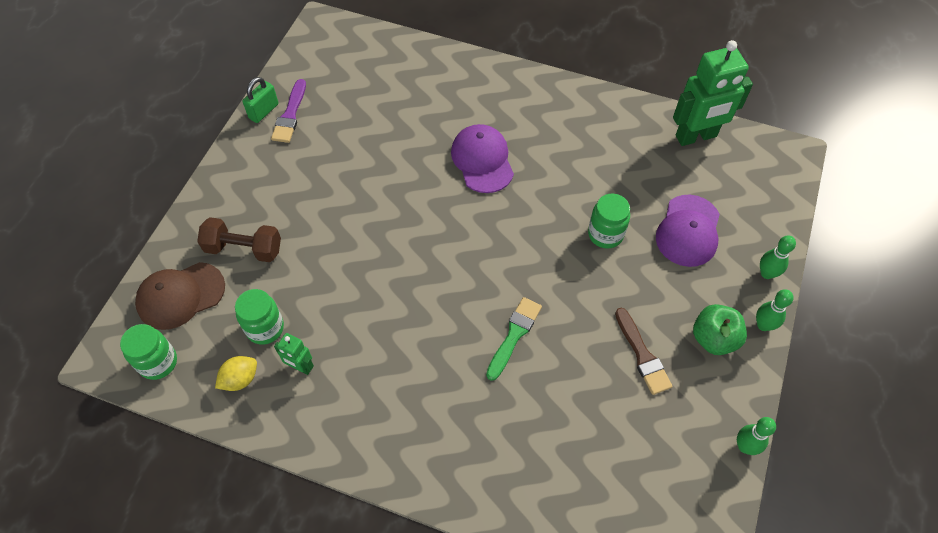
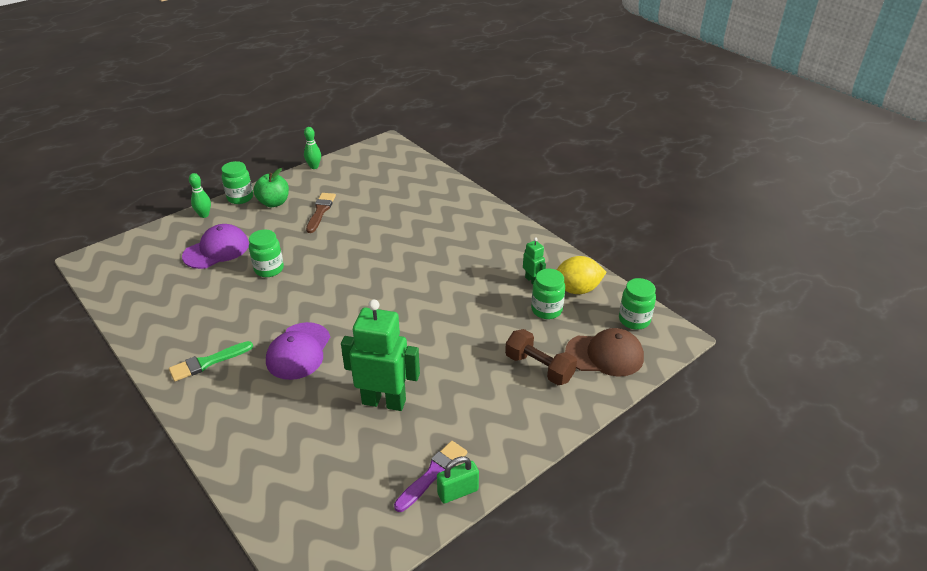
camera: 150 degrees left, 20 degrees down
(240, 379) = (577, 289): yellow lemon -> yellow lemon, size x1.55
(514, 335) = (383, 245): green brush -> green brush (207, 362)
(696, 136) = (128, 298): green robot -> green robot (384, 401)
(763, 325) = (240, 198): green bowling pin -> green jar

